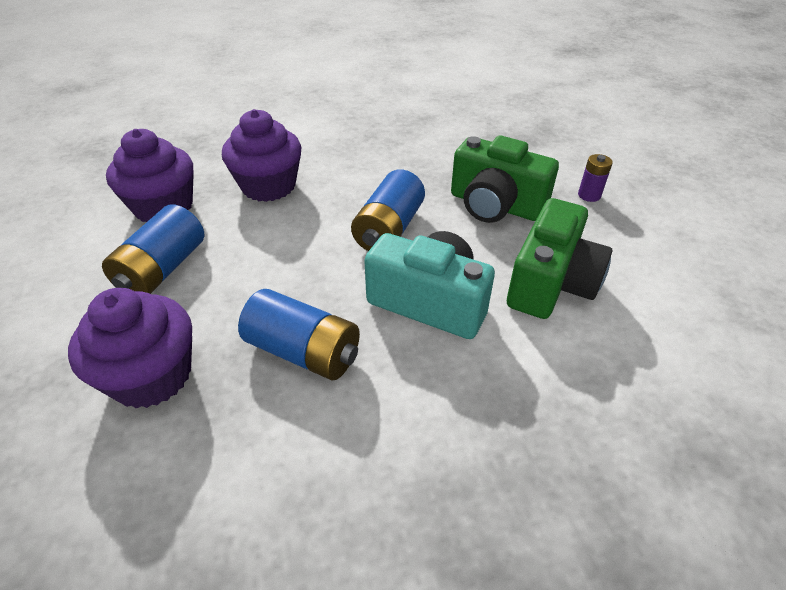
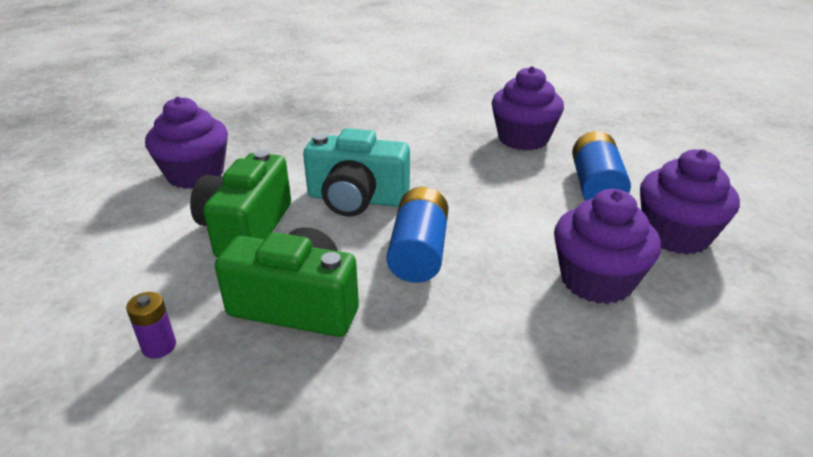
camera: 165 degrees right, 10 degrees down
(304, 352) = (438, 160): blue battery -> none
(647, 392) = (195, 174): none -> purple cupcake

